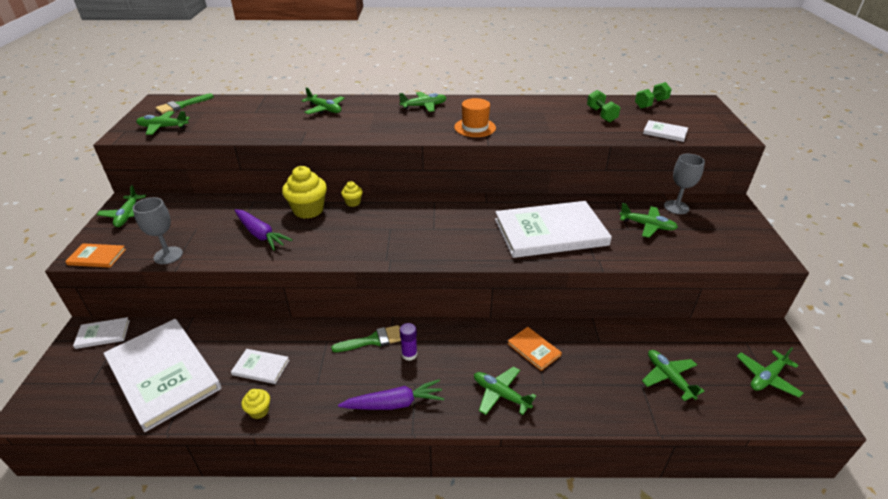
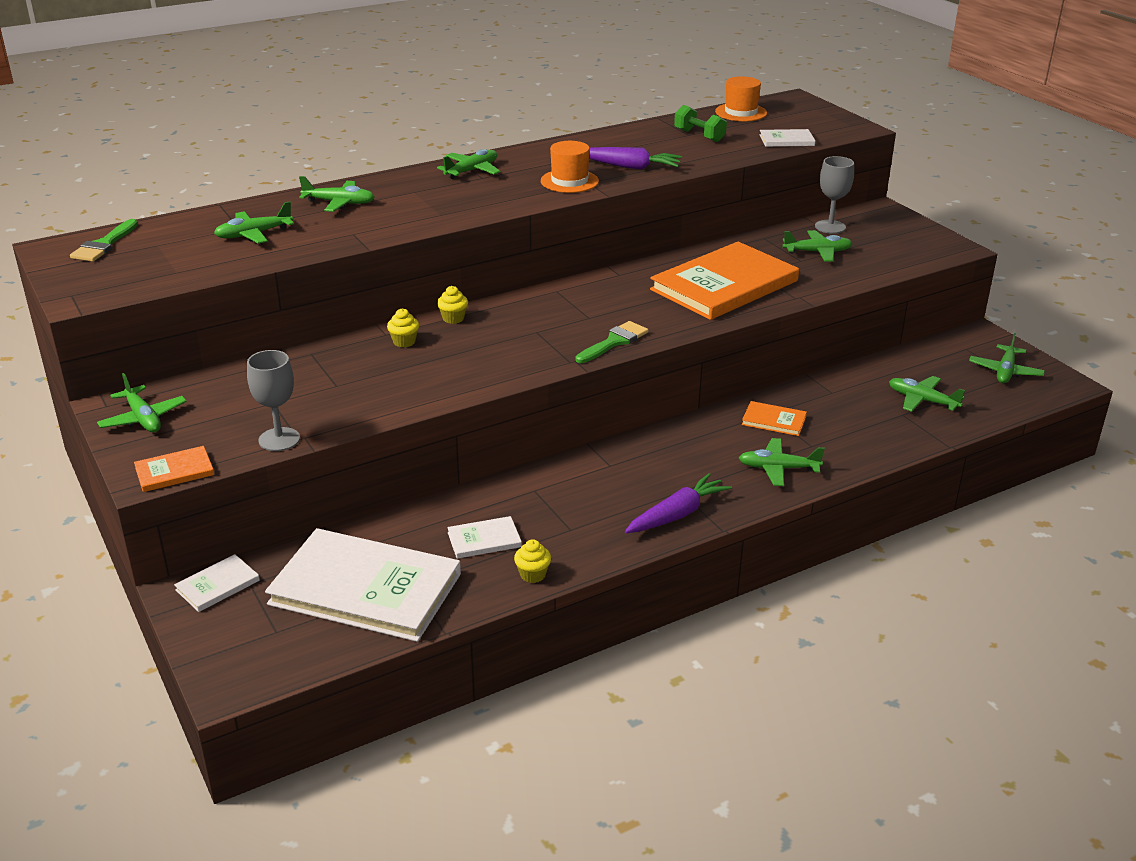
camera: 30 degrees left, 5 degrees down
(163, 127) = (127, 277): green plane -> green plane (253, 234)
(260, 234) = (376, 383): purple carrot -> purple carrot (629, 167)
(308, 210) = (404, 342): yellow cupcake -> yellow cupcake, size x0.50
(373, 340) = (589, 471): green brush -> green brush (614, 342)
(409, 354) = (646, 469): purple glue stick -> none
(550, 232) = (724, 285): white book -> orange book
(651, 104) = (741, 112): green dumbbell -> orange hat

